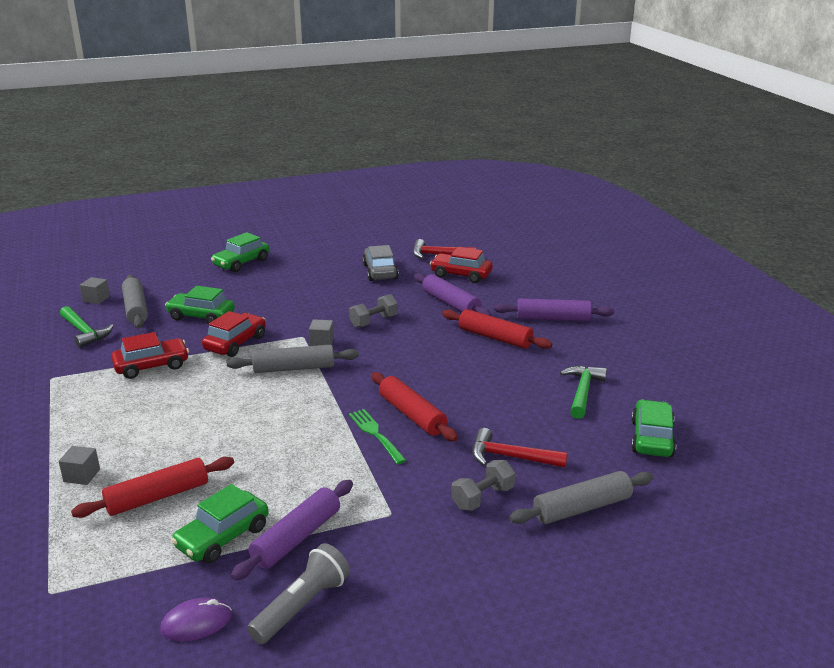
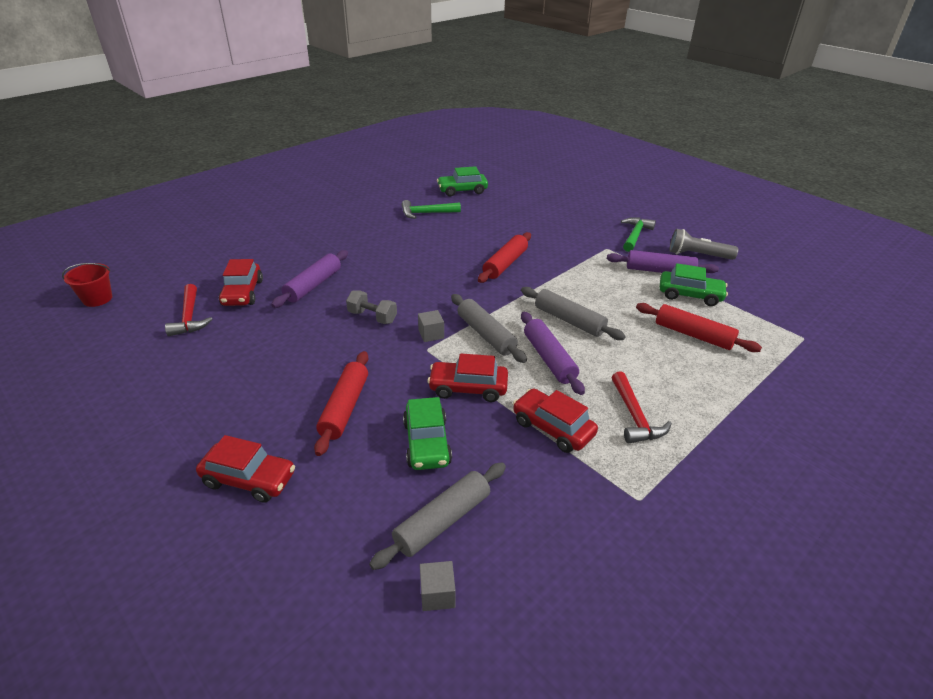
camera: 115 degrees left, 10 degrees up
(82, 475) = (719, 383): grey cube -> none
(84, 332) = (532, 538): green hammer -> green hammer (635, 235)
(196, 623) = (747, 280): purple mouse -> none
(241, 263) = (249, 479): green car -> red car
(376, 434) = (540, 272): green fork -> none
(380, 272) = (248, 345): grey car -> none
(482, 498) = (564, 226): grey dumbbell -> none
(493, 228) = (97, 299): none -> red bucket
(495, 337) = (368, 254): red rolling pin -> red rolling pin (344, 408)
(511, 457) = (519, 224): red hammer -> red hammer (634, 416)
(553, 318) = (321, 236): purple rolling pin -> purple rolling pin (549, 359)
(581, 508) = (543, 201): grey rolling pin -> grey rolling pin (569, 320)

